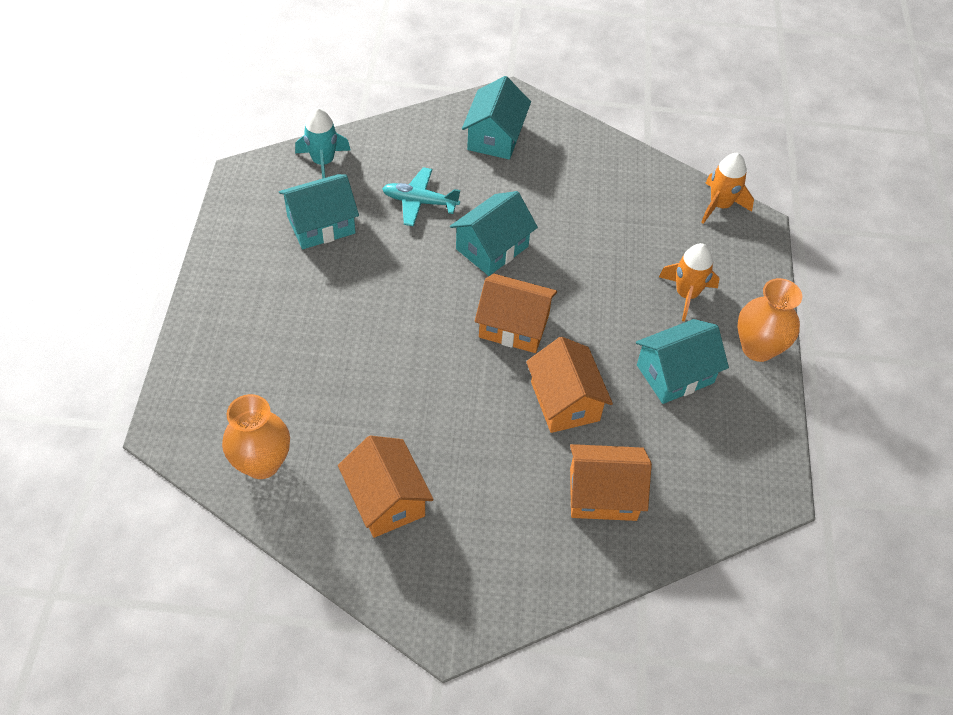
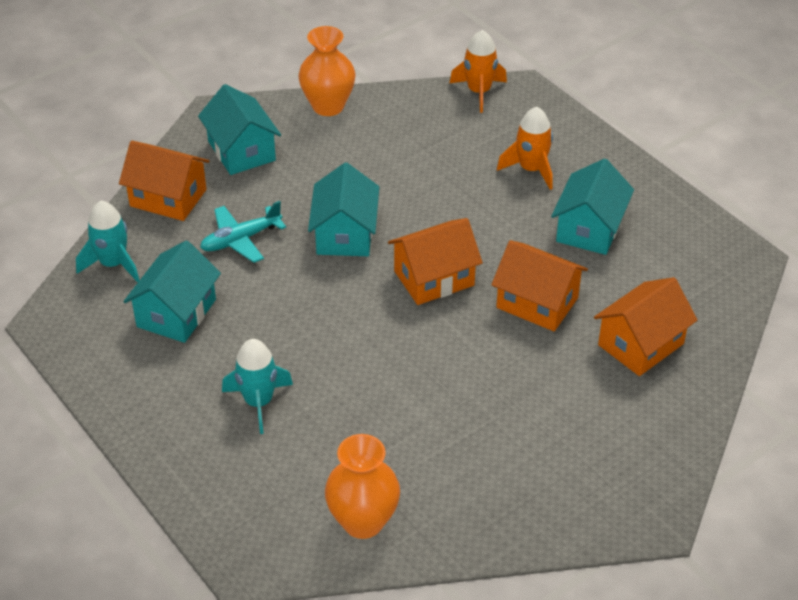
camera: 40 degrees left, 10 degrees down
(297, 326) = (258, 402): none -> turquoise rocket
(386, 499) = (494, 469): orange house -> orange house (168, 198)
(758, 348) = (622, 172): orange vase -> orange vase (328, 106)

